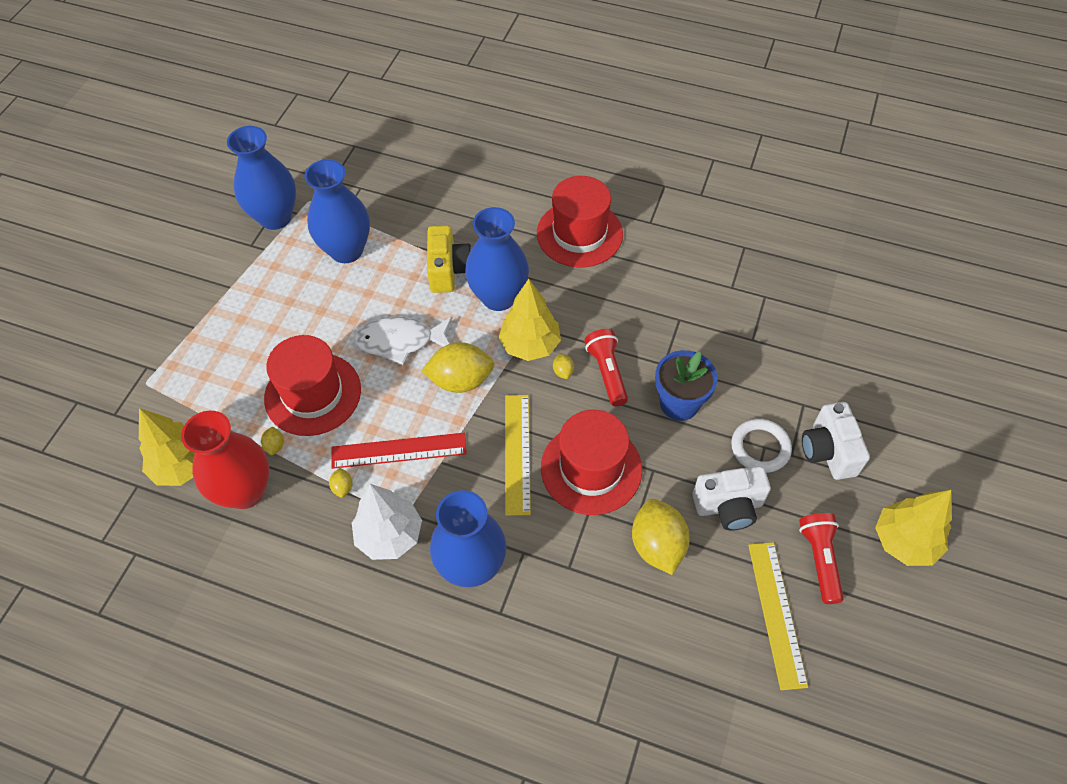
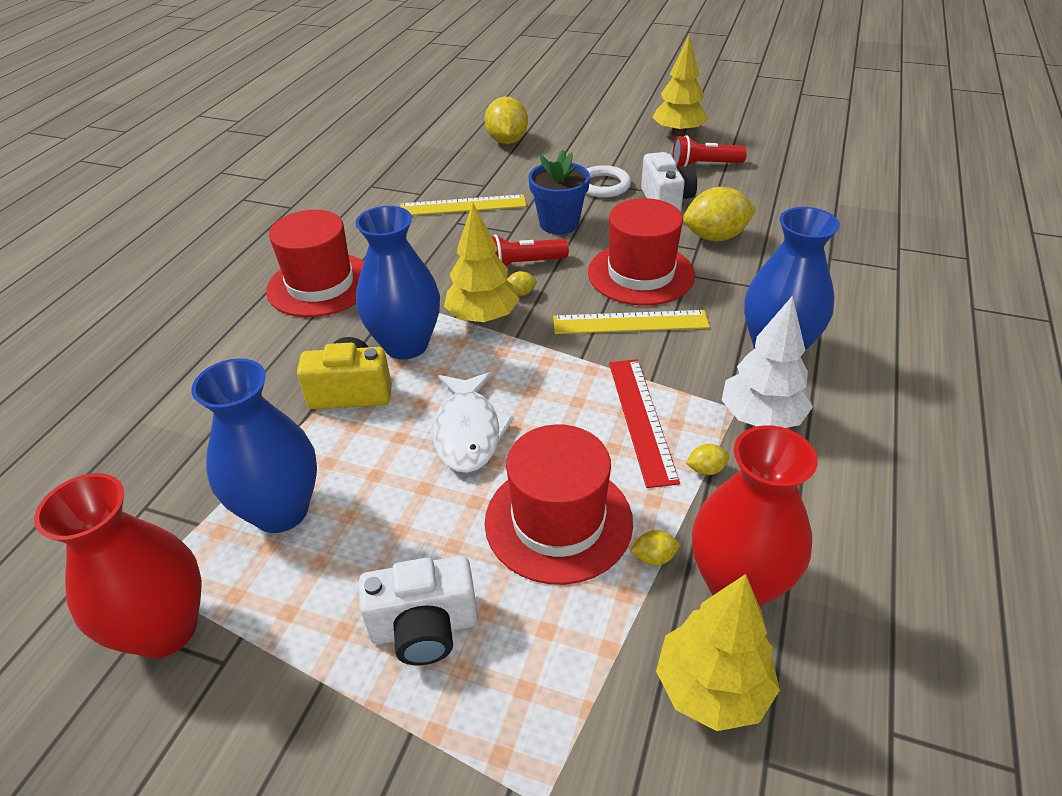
camera: 90 degrees left, 15 degrees down
(275, 217) = (165, 629): blue vase -> red vase
(461, 380) = (533, 371): yellow lemon -> yellow lemon (507, 141)
(776, 613) = (758, 184): yellow ruler -> yellow ruler (463, 206)
(828, 451) = (603, 157): white camera -> white camera (424, 628)

